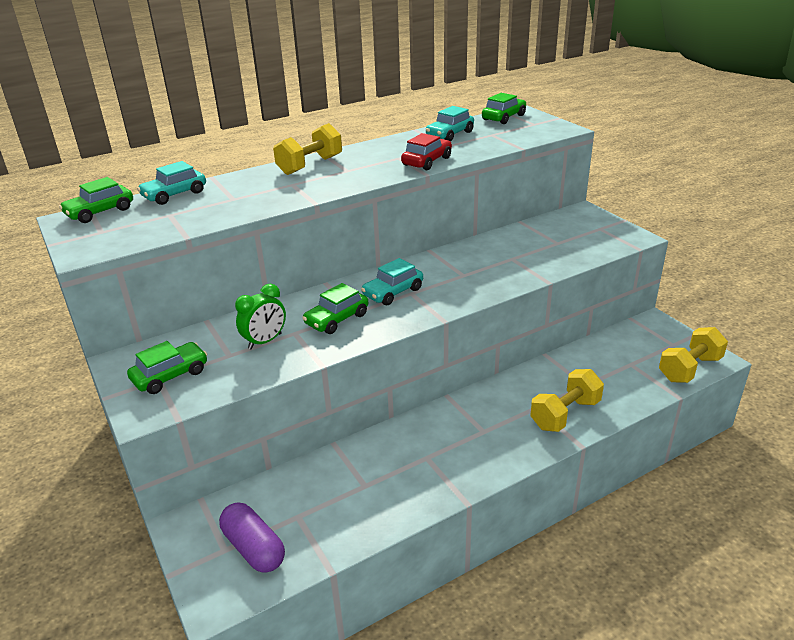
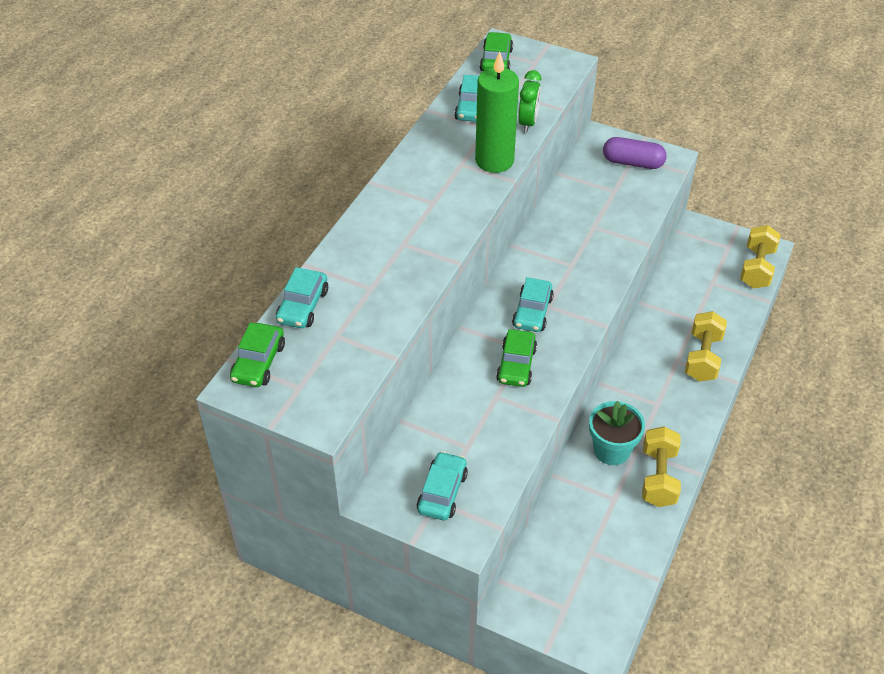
camera: 35 degrees left, 15 degrees up
(170, 375) = (442, 492): green car -> turquoise car
(254, 548) = (585, 594): purple capsule -> purple capsule (632, 162)
(265, 341) = (481, 418): green clock -> green clock (528, 123)
(310, 165) = (388, 208): yellow dumbbell -> yellow dumbbell (658, 477)
(403, 447) = (611, 450): none -> turquoise flower pot
(426, 161) = (494, 161): red car -> green candle

